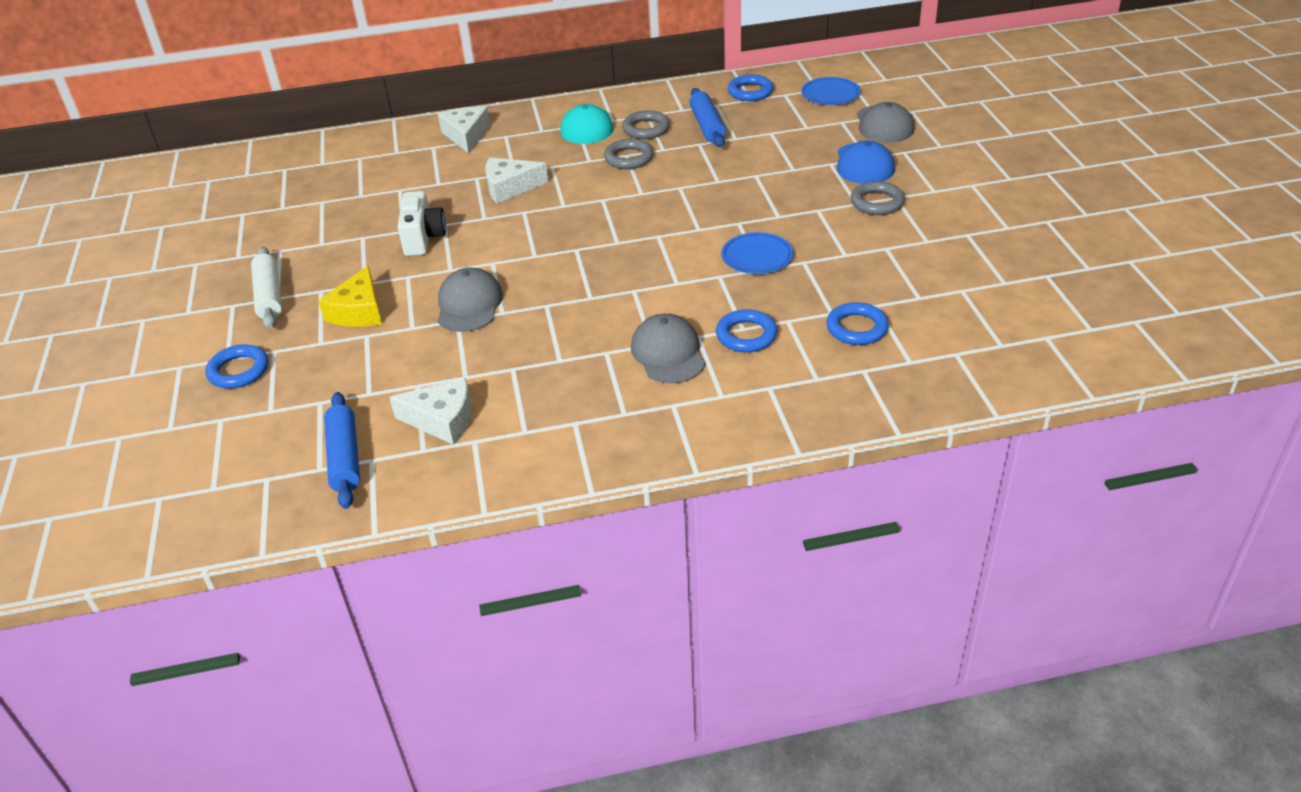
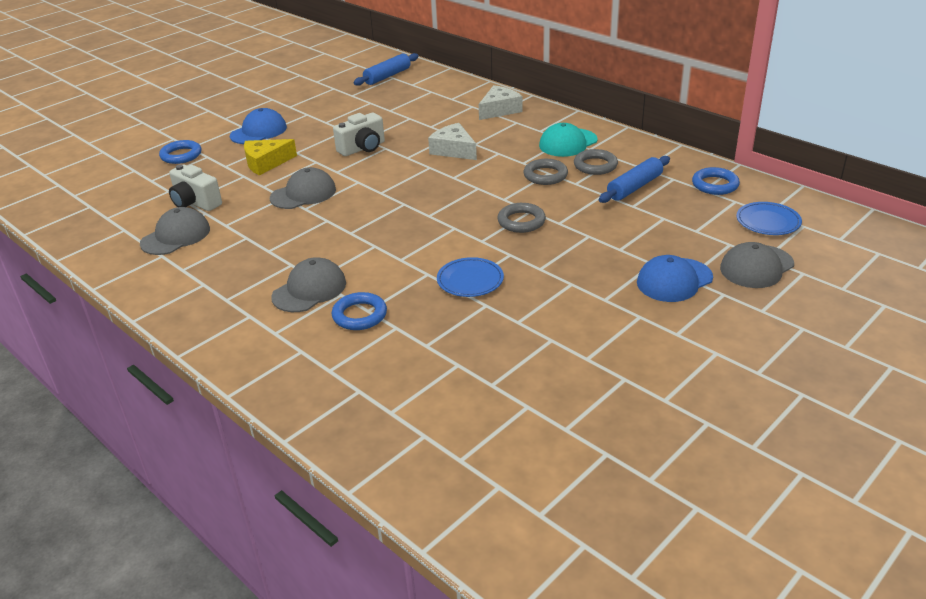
camera: 55 degrees right, 5 degrees down
(269, 296) = (259, 131): white rolling pin -> blue cap
(345, 458) = (121, 221): blue rolling pin -> blue rolling pin (387, 76)
(382, 387) = (195, 203): none -> white camera
(442, 420) = (176, 236): white cheese -> grey cap
(856, 328) = (415, 366): blue ring -> none
(877, 202) = (618, 309): grey ring -> grey ring (521, 221)

